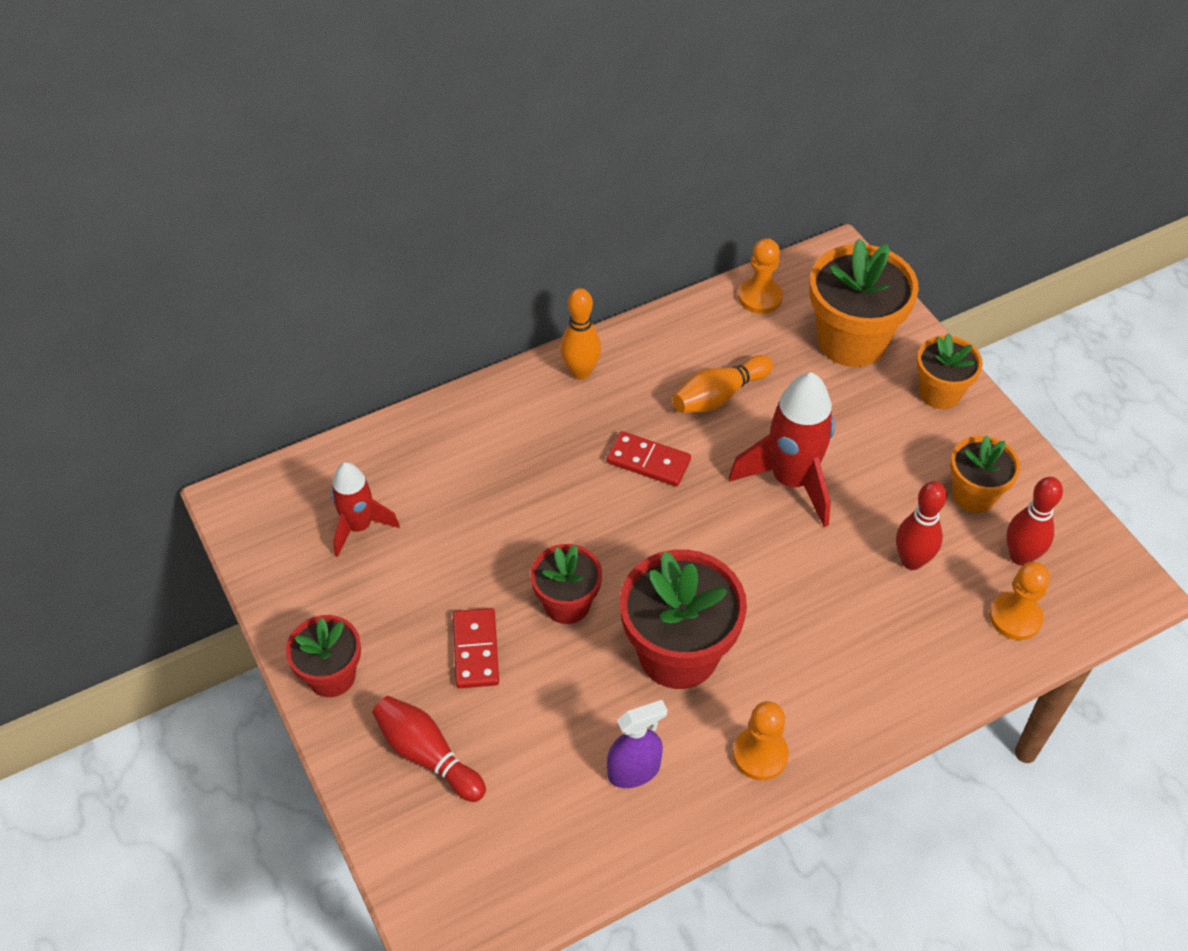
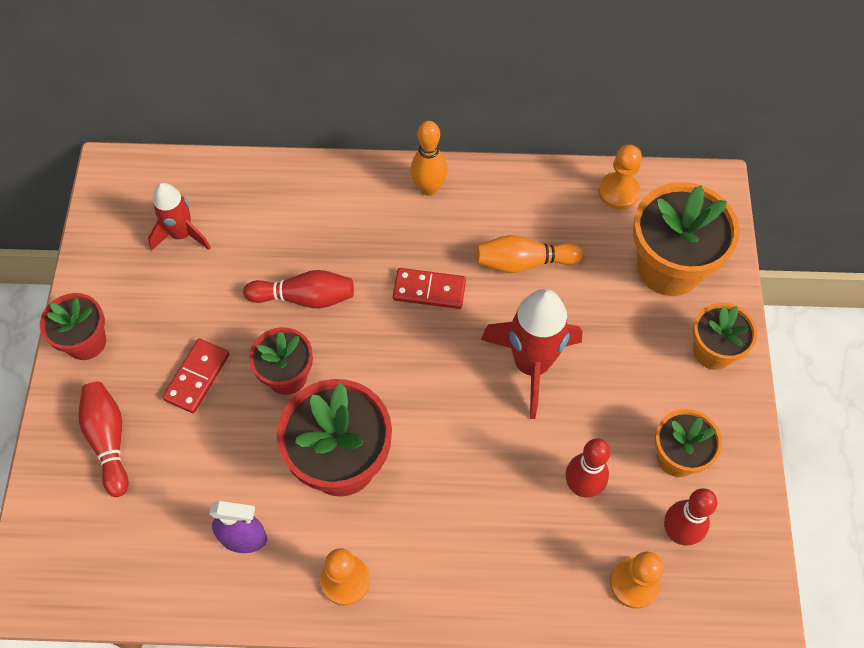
camera: 30 degrees right, 10 degrees up
(531, 525) = (305, 297): none -> red bowling pin
(648, 461) = (429, 290): red domino -> red domino turned 45 degrees counterclockwise

